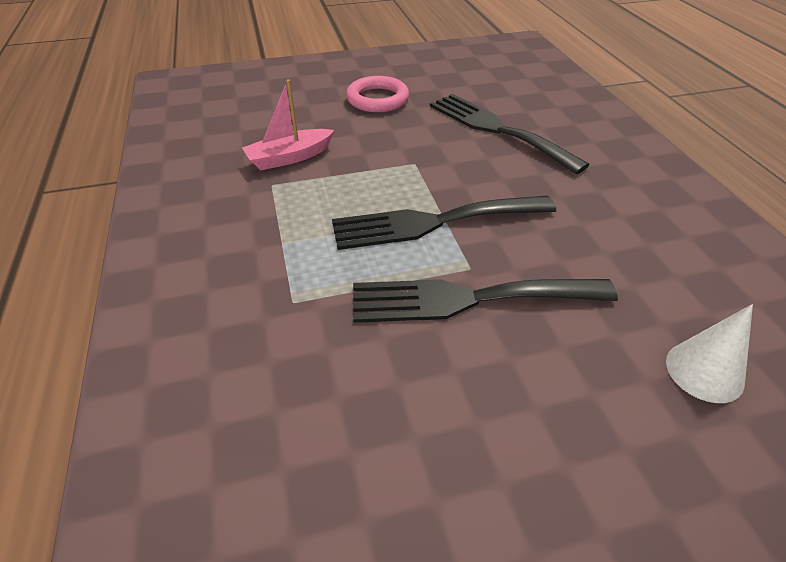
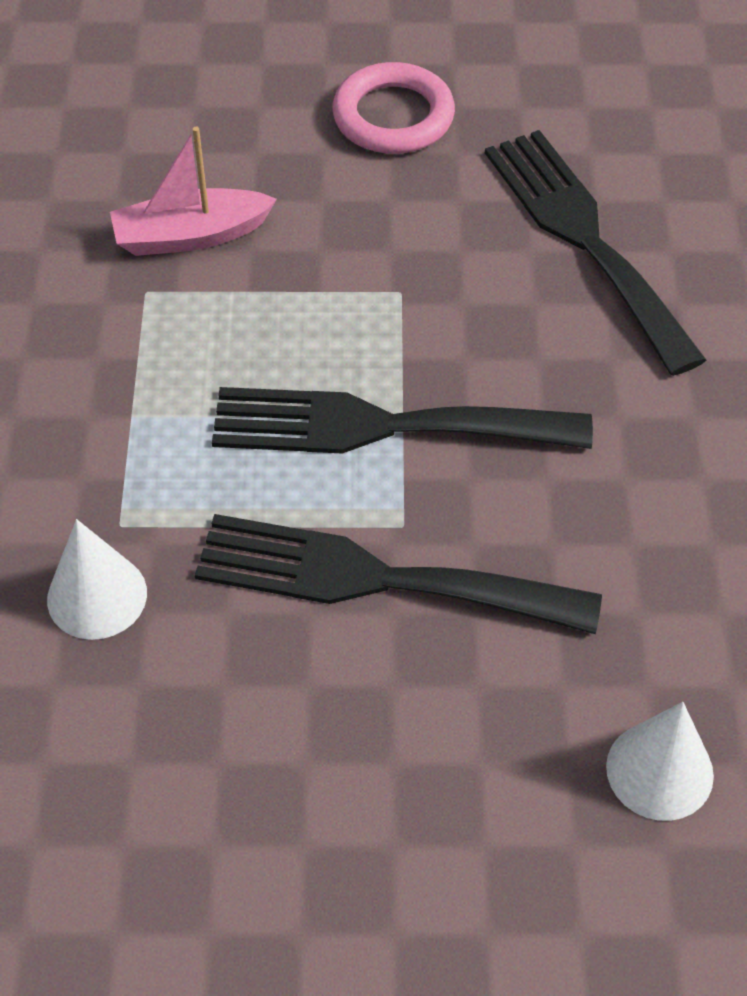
camera: 15 degrees right, 10 degrees up
(290, 346) = (97, 596): none -> white cone

